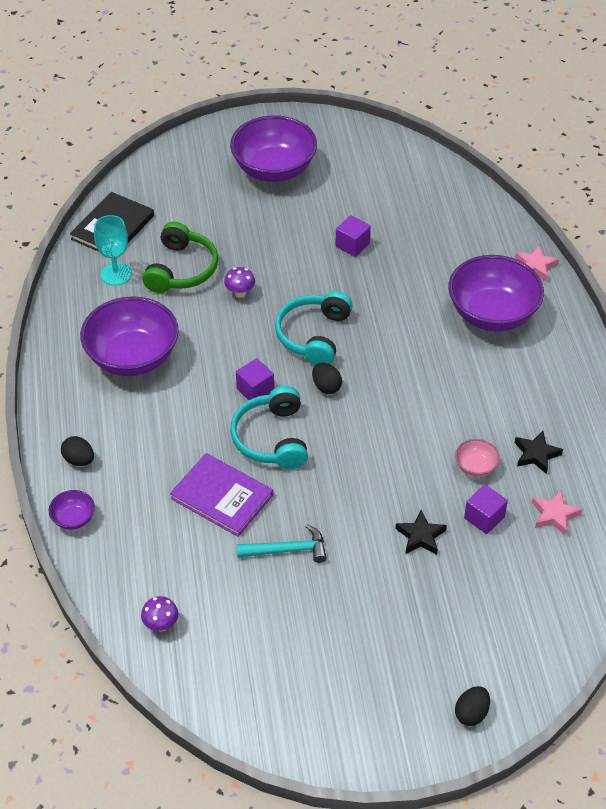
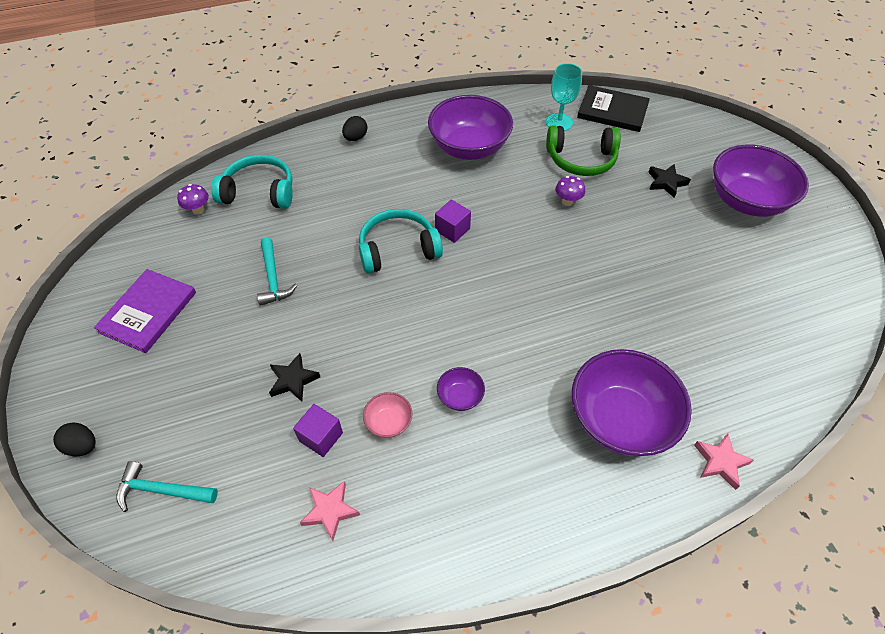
camera: 80 degrees right, 5 degrees up
(73, 518) = (298, 145): purple bowl -> purple bowl (460, 396)
(222, 496) = (328, 226): purple book -> purple book (148, 312)
(314, 335) = (532, 262): turquoise headphones -> turquoise headphones (259, 192)
(326, 386) = (469, 280): black egg -> none
(352, 245) = (670, 276): purple cube -> none
(524, 641) = (162, 490): none -> turquoise hammer
(536, 454) = (415, 484): black star -> black star (666, 182)

